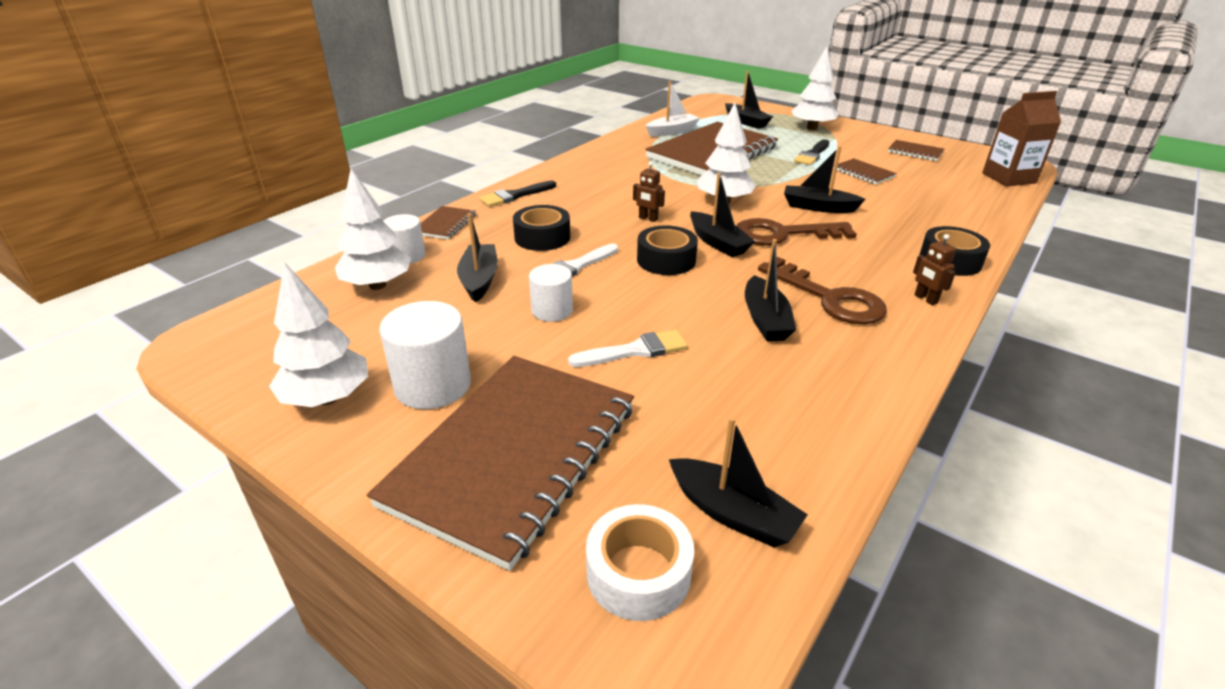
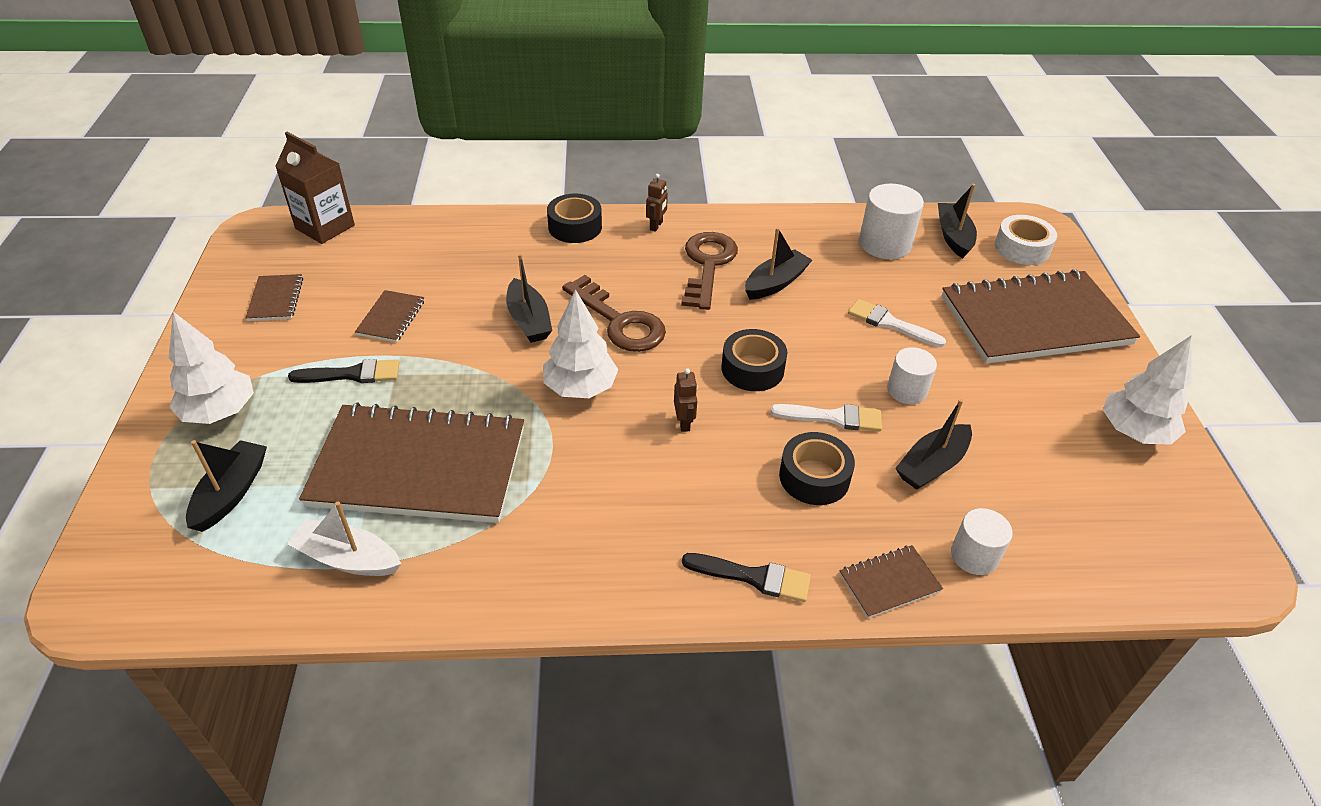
camera: 130 degrees left, 10 degrees up
(377, 285) = (1032, 530): white tree -> none
(433, 385) = (1051, 392): white cylinder -> white cylinder (885, 244)
(718, 243) = (682, 353): black boat -> none

